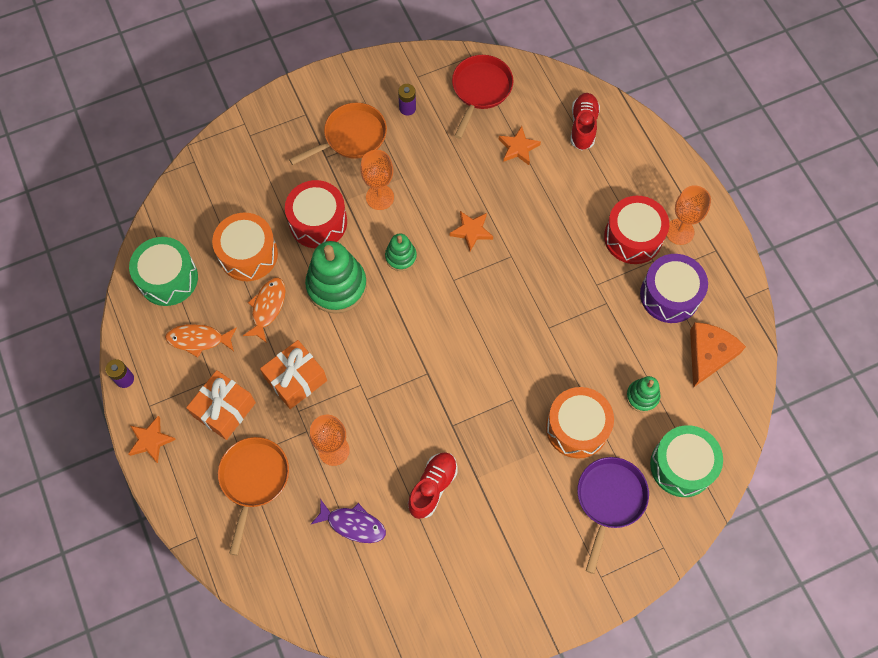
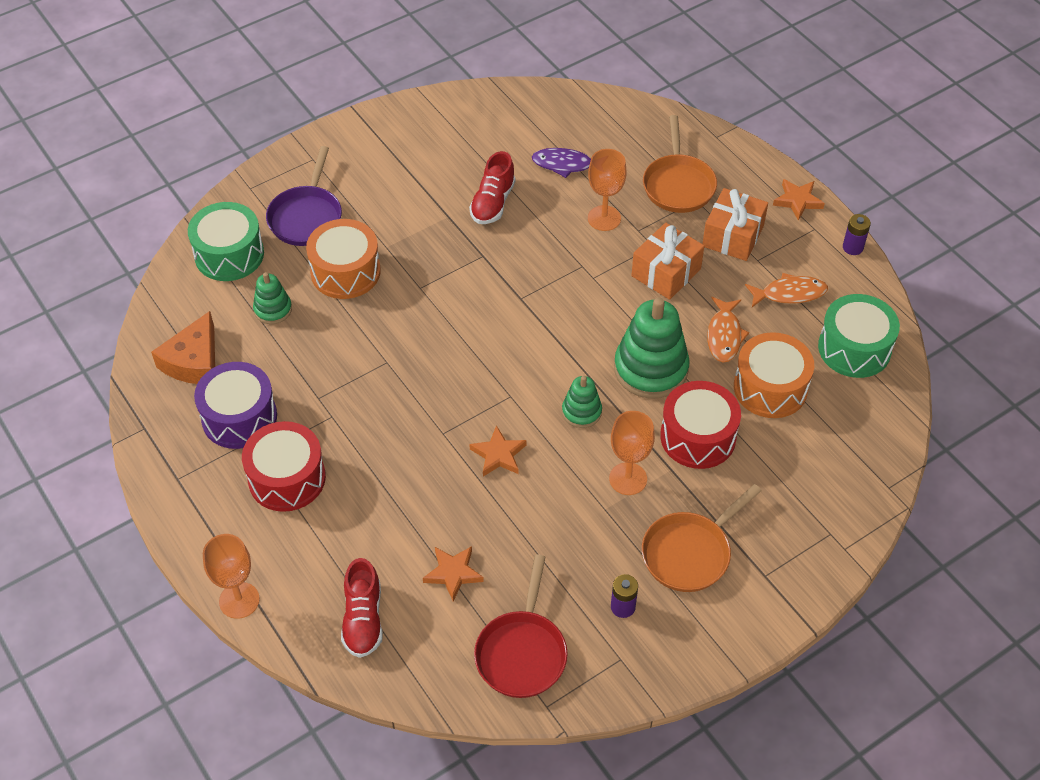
camera: 170 degrees right, 15 degrees down
(679, 231) = (225, 494): orange goblet -> orange goblet (239, 600)

